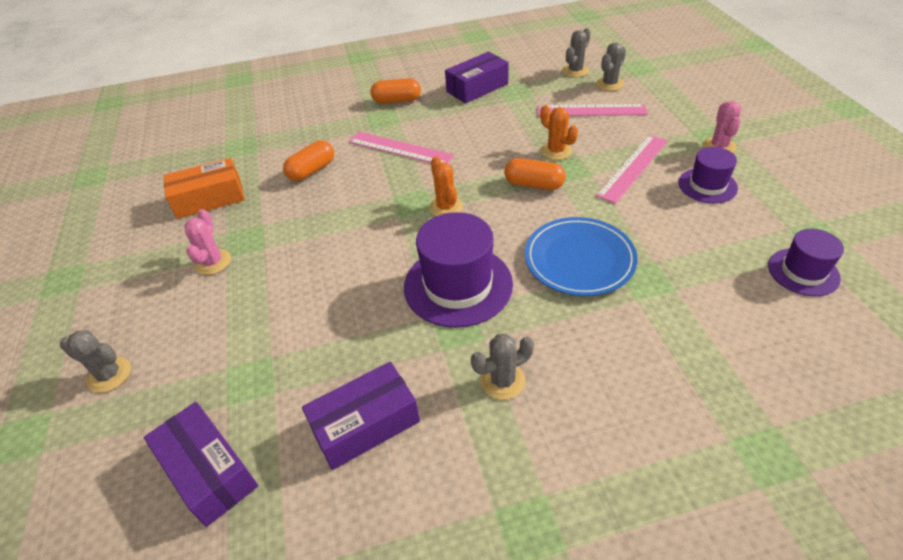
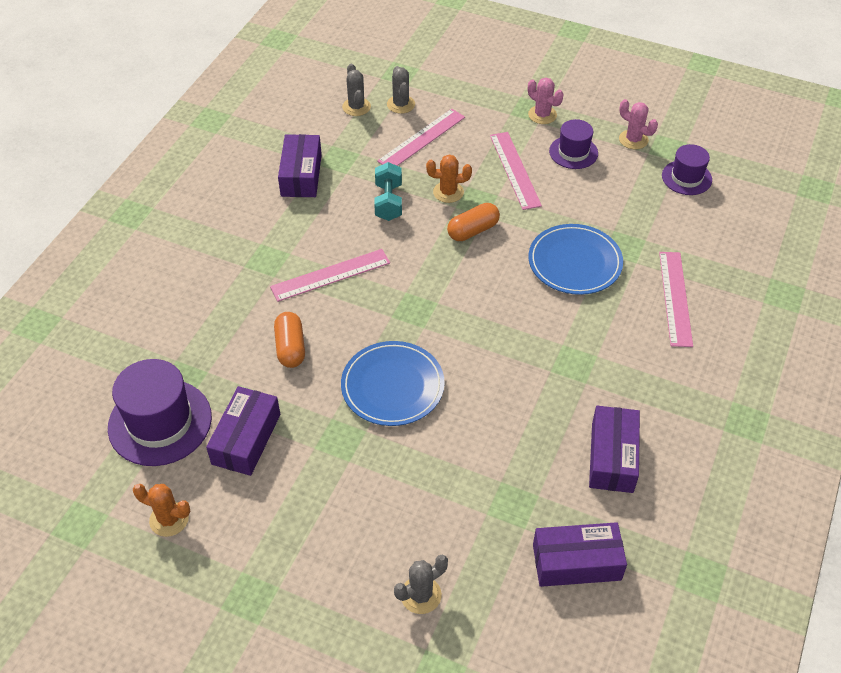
camera: 55 degrees left, 5 degrees up
(209, 199) = (246, 439): orange box -> purple box
(213, 262) = (347, 473): pink cactus -> pink cactus (633, 140)
(321, 236) = (392, 386): none -> blue plate
(397, 100) = (251, 234): orange capsule -> none
(446, 207) = (442, 293): orange cactus -> orange cactus (169, 519)
(458, 285) = (534, 338): purple hat -> purple hat (160, 422)
(502, 381) = (639, 368): grey cactus -> none
(505, 132) = (388, 202): none -> turquoise dumbbell
(630, 356) = (675, 298): none -> pink ruler

